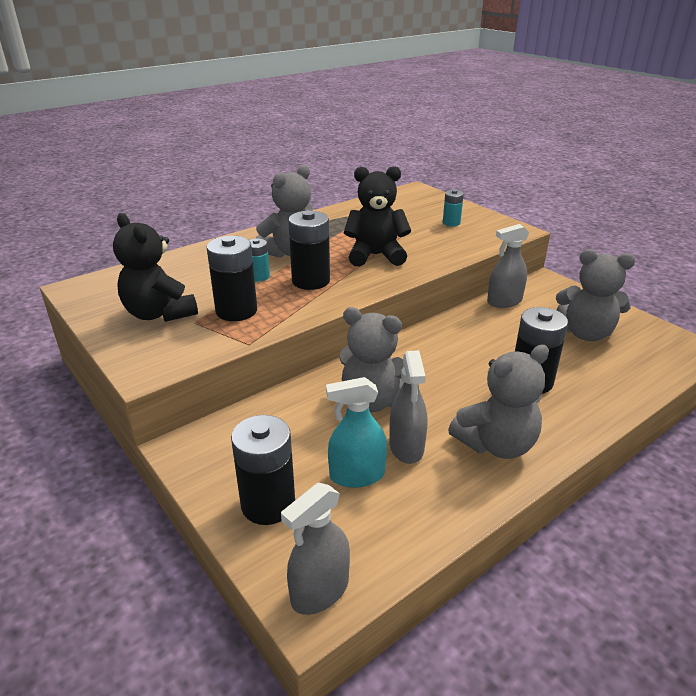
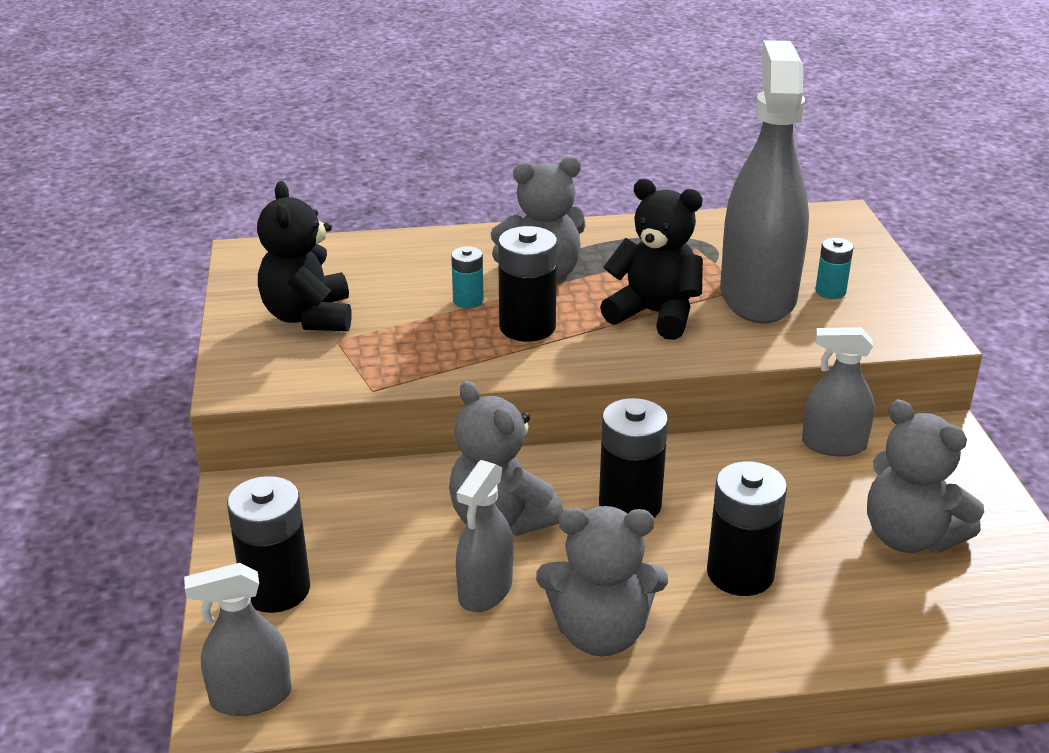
camera: 30 degrees right, 0 degrees up
(236, 311) = (397, 341): black battery -> black battery (630, 505)
(357, 475) = (397, 599): turquoise spray bottle -> none
(418, 233) = (757, 296): none -> grey spray bottle

